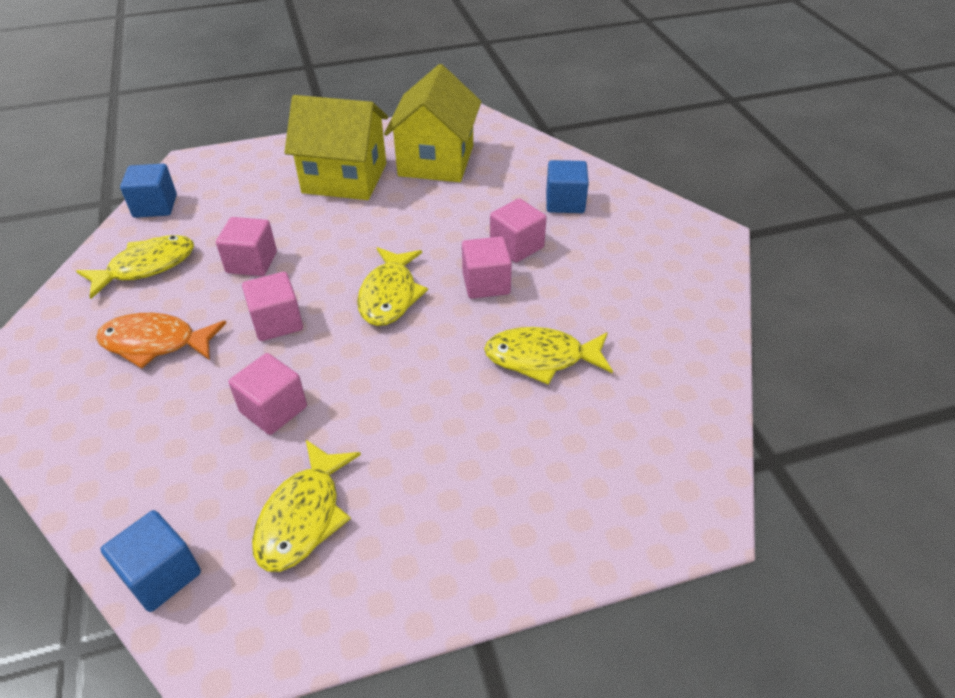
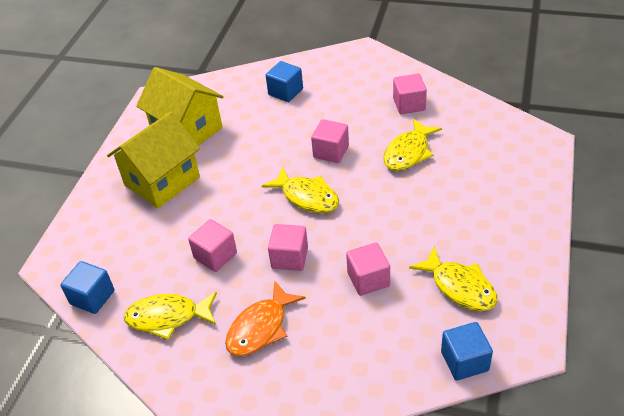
camera: 55 degrees left, 0 degrees up
(146, 267) = (168, 317): yellow fish -> yellow fish turned 90 degrees counterclockwise
(517, 246) = (308, 127): pink cube -> pink cube (409, 104)

